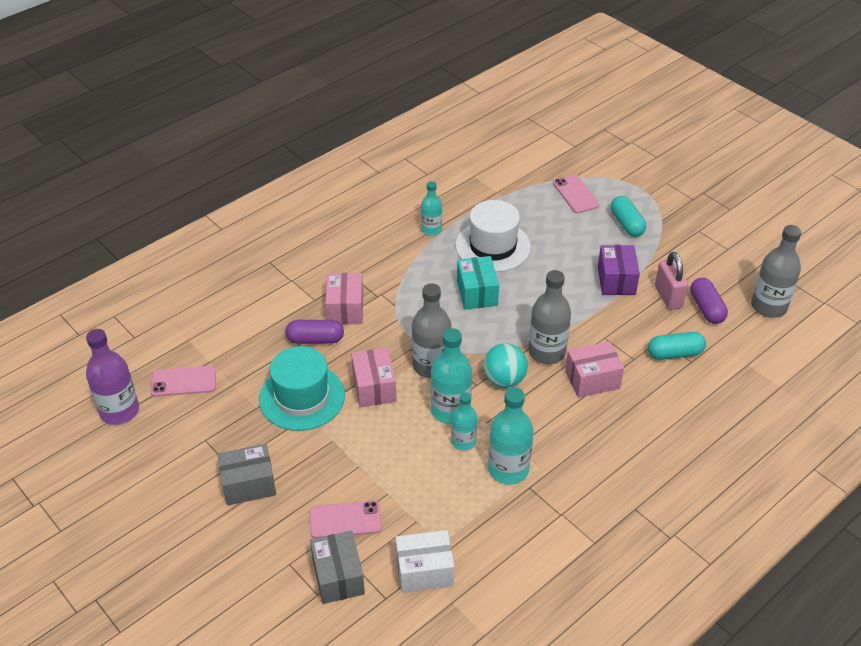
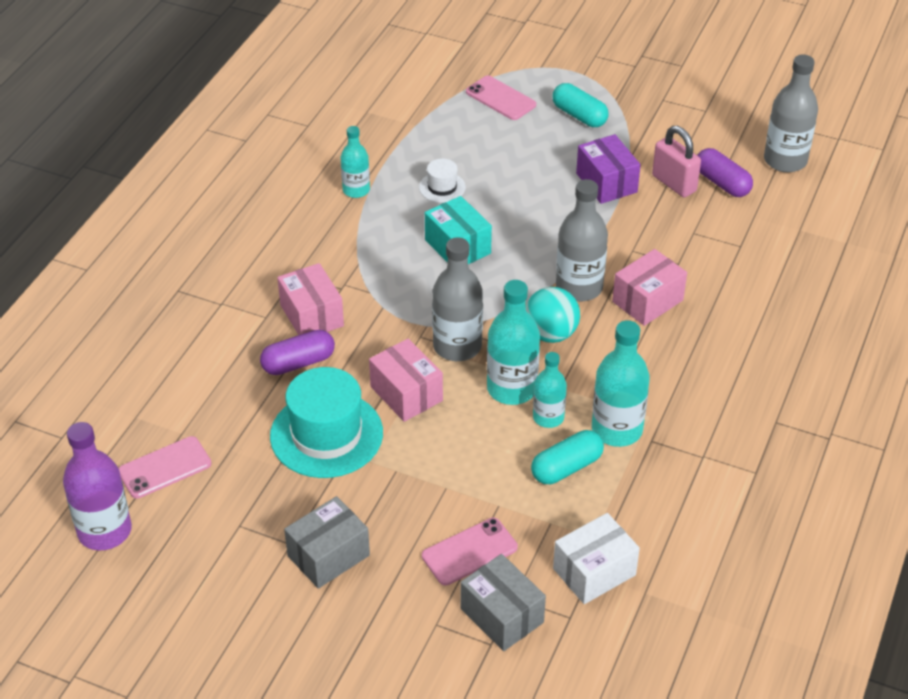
camera: 25 degrees left, 0 degrees up
(493, 246) = (442, 187): white hat -> white hat, size x0.48
(675, 353) = (718, 243): turquoise capsule -> turquoise capsule (566, 467)

